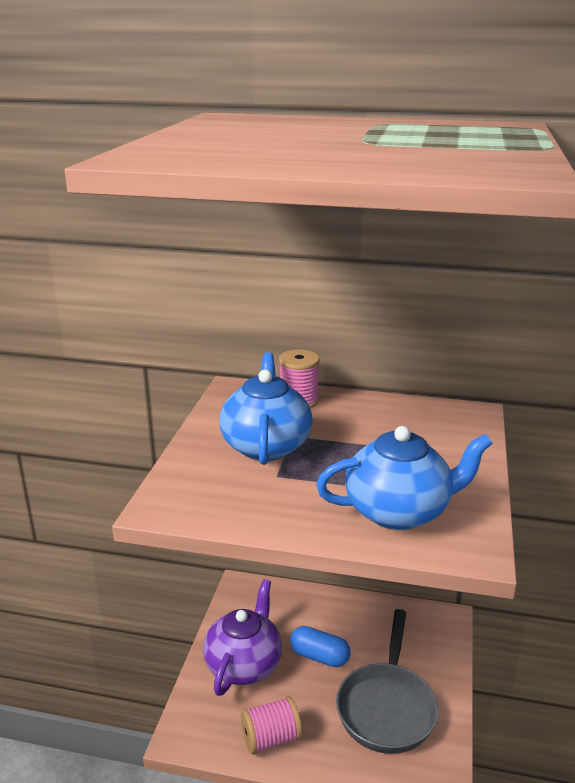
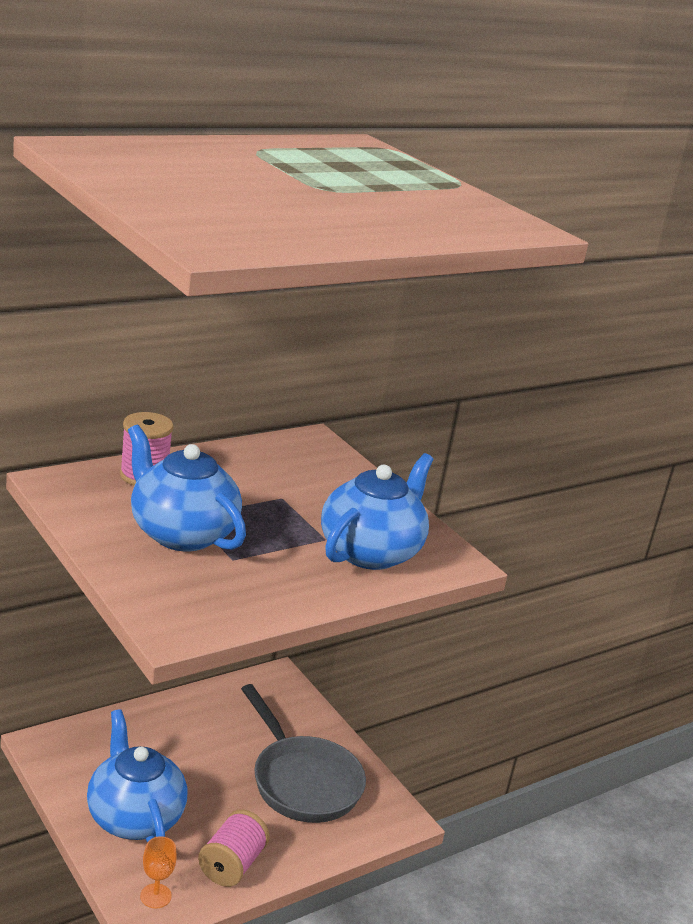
camera: 50 degrees left, 0 degrees up
(201, 727) = (155, 896): none -> orange goblet
(244, 664) = (134, 817): purple teapot -> blue teapot
(319, 656) = (199, 770): blue capsule -> none

